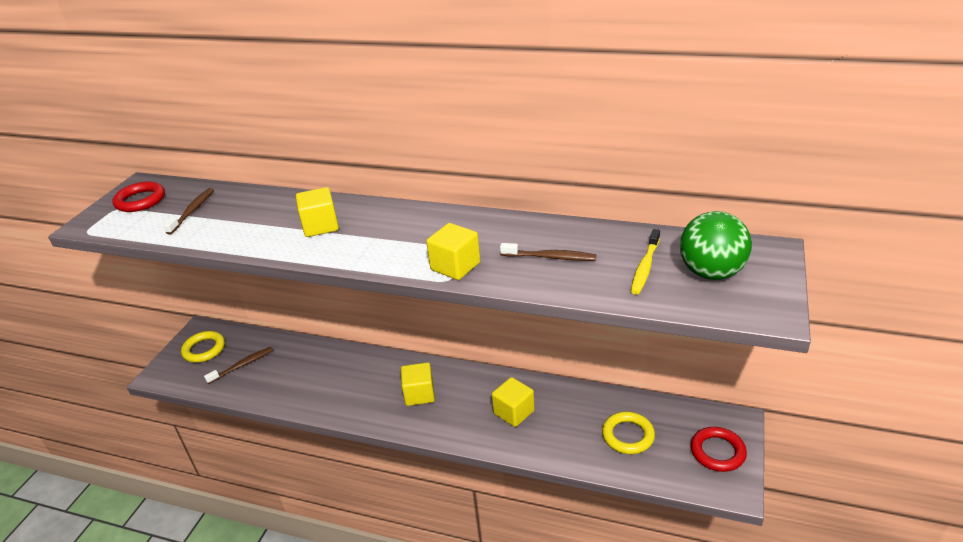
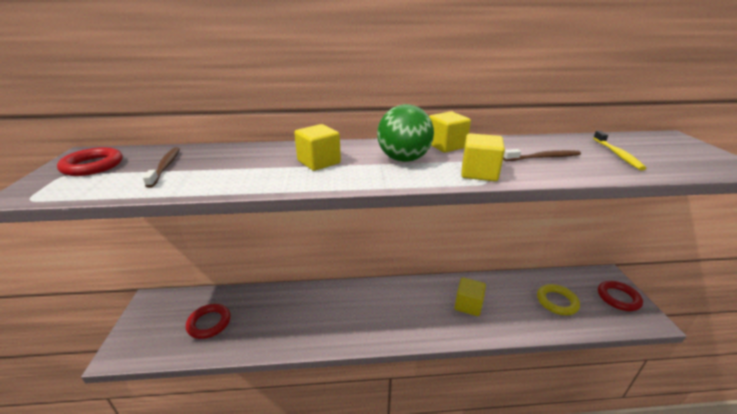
camera: 25 degrees left, 5 degrees down
(204, 349) = (161, 317): yellow ring -> none
(242, 365) = (209, 323): brown toothbrush -> red ring
(419, 394) = (387, 309): yellow cube -> yellow cube (446, 146)
(711, 273) = (663, 152): green ball -> green ball (403, 159)

